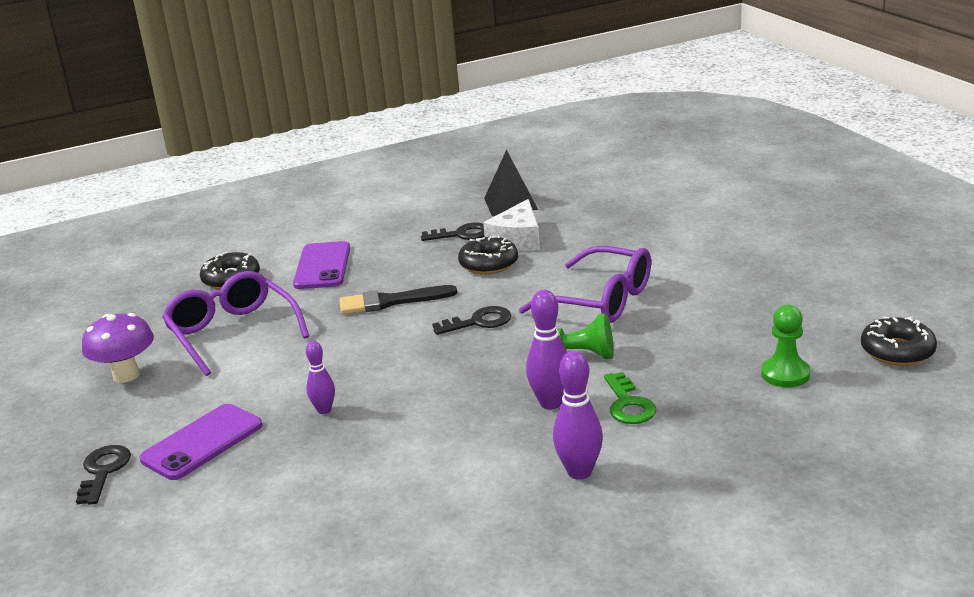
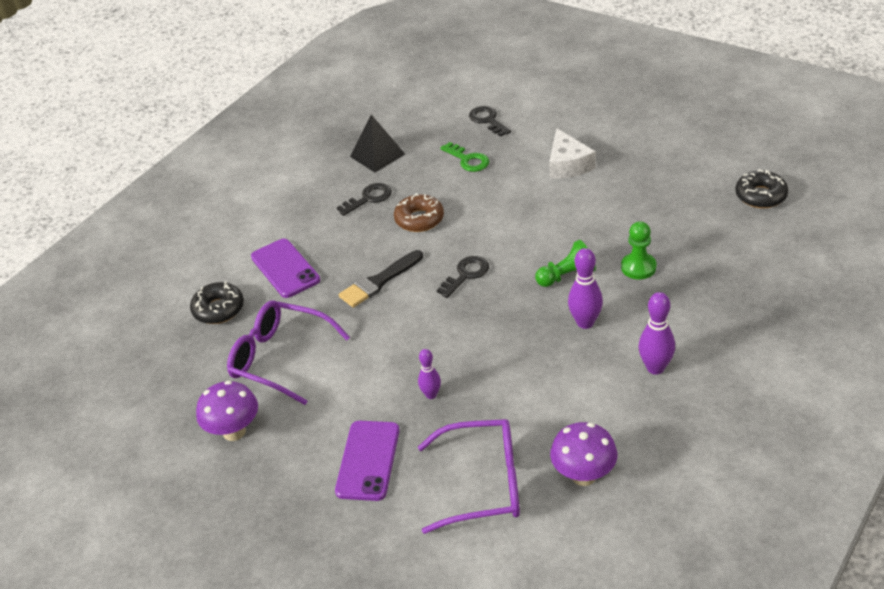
camera: 30 degrees left, 15 degrees up
(103, 471) = (317, 518): black key -> black key (487, 120)
(383, 542) = (583, 476): none -> purple mushroom
(488, 264) = (419, 219): black donut -> brown donut
(517, 239) = (418, 188): white cheese -> white cheese (568, 165)
(601, 300) = (535, 223): purple glasses -> purple glasses (483, 484)
(628, 404) = (636, 303): green key -> green key (468, 160)
(785, 374) = (711, 240): green pawn -> green pawn (638, 267)

